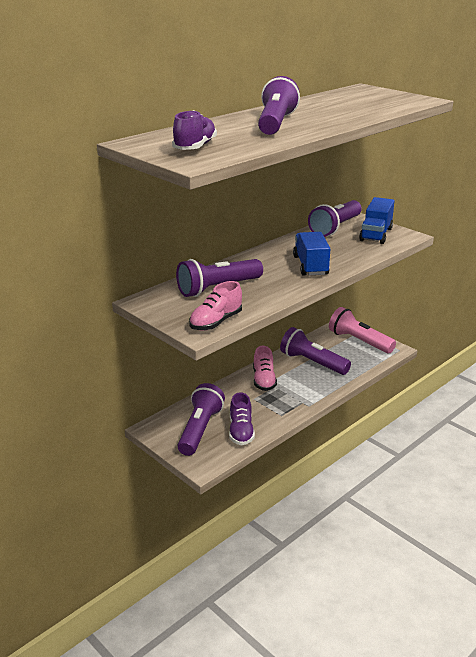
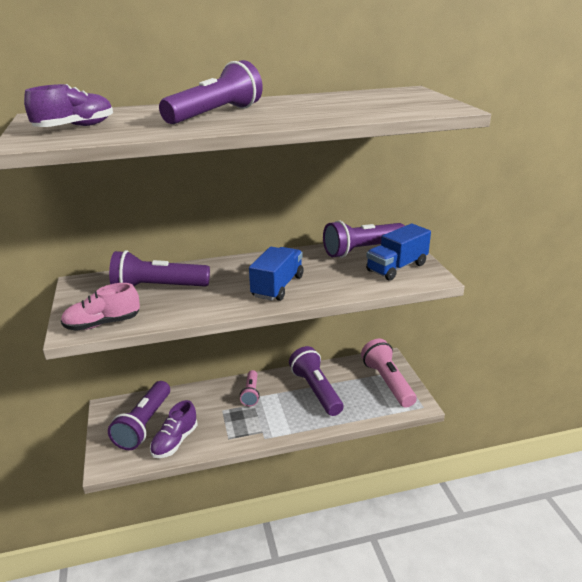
camera: 30 degrees right, 0 degrees up
(200, 429) = (144, 424): purple flashlight -> purple flashlight turned 150 degrees clockwise
(264, 380) = (251, 393): pink shoe -> pink flashlight

